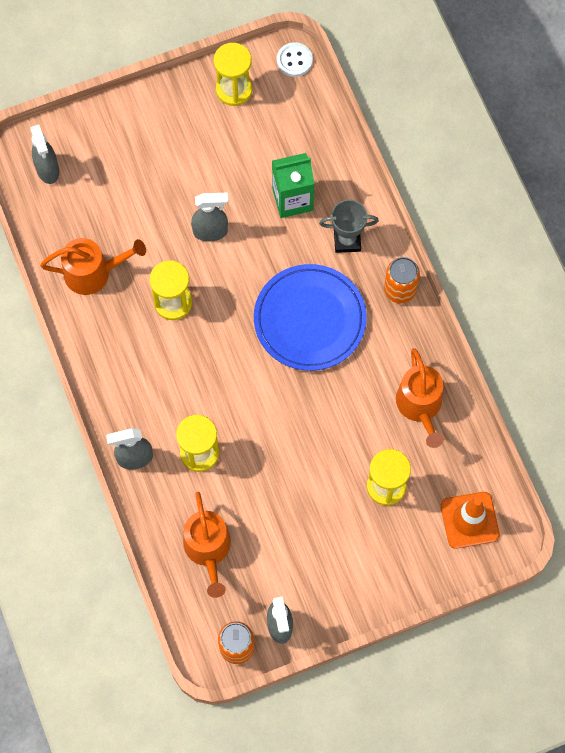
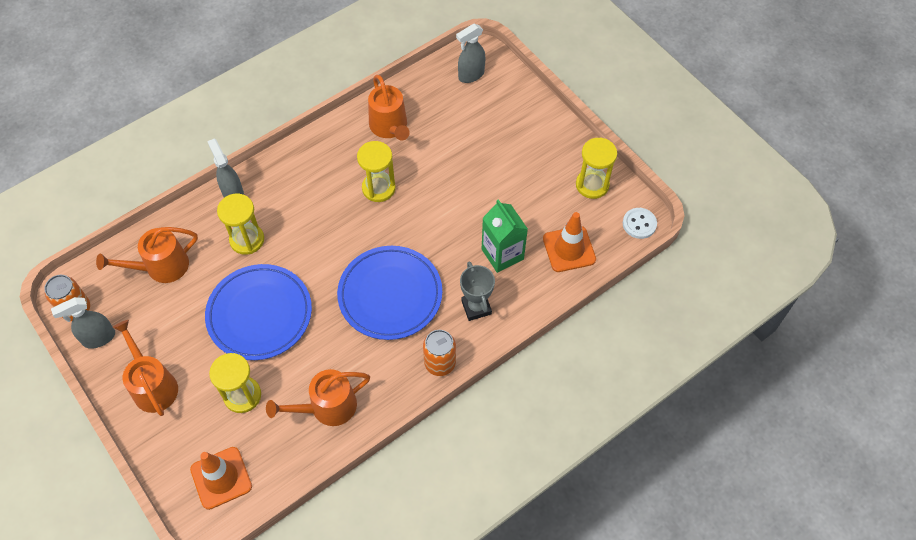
camera: 75 degrees right, 10 degrees down
(211, 231) = (452, 200): grey spray bottle -> none
(296, 454) = (259, 314): none -> blue plate
(305, 135) = (569, 249): none -> orange traffic cone
(351, 574) = (153, 385): none -> orange watering can

